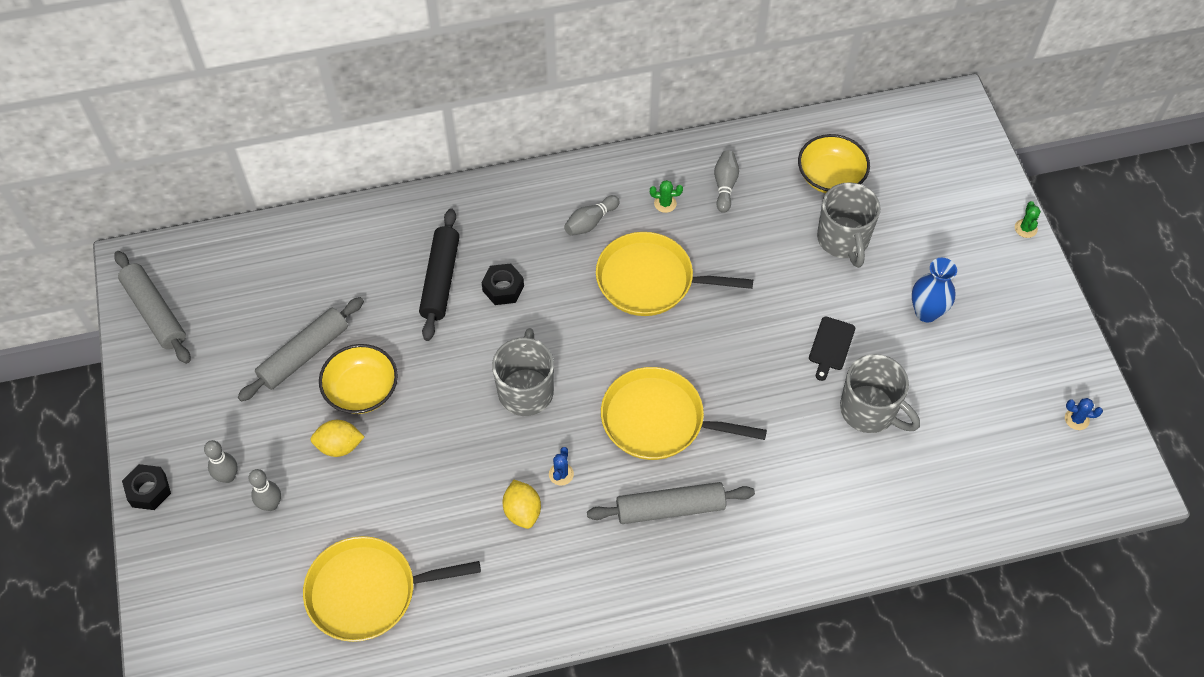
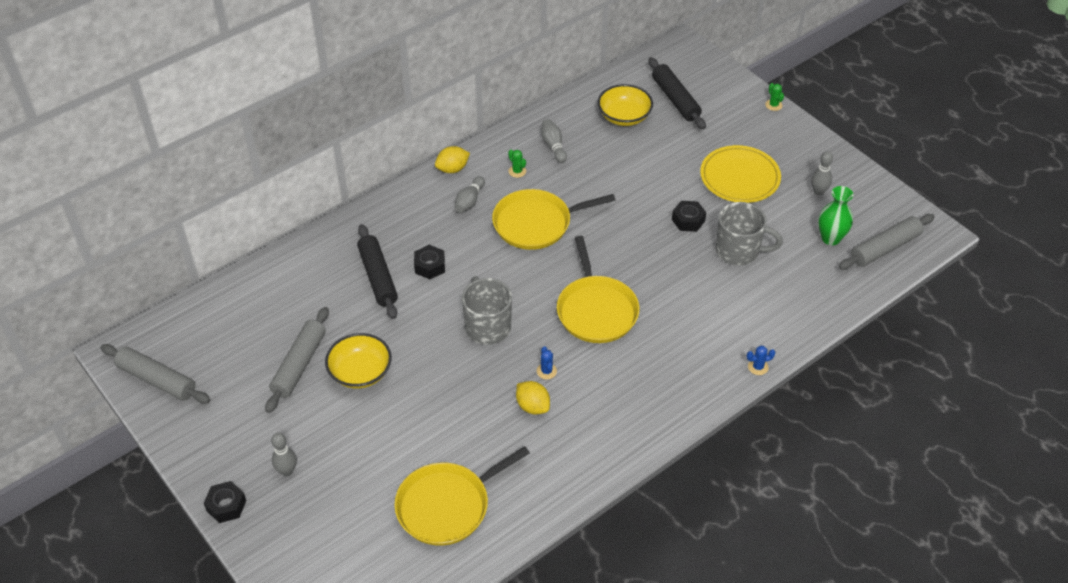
camera: 25 degrees left, 10 degrees down
(271, 504) = (334, 477): grey bowling pin -> grey bowling pin (818, 191)
(339, 446) = (365, 416): yellow lemon -> yellow lemon (452, 169)
(658, 420) = (596, 310): yellow pan -> yellow pan turned 90 degrees counterclockwise
(665, 203) = (517, 171): green cactus -> green cactus turned 75 degrees clockwise
(670, 508) = (639, 363): grey rolling pin -> grey rolling pin (885, 248)
(831, 346) = (688, 220): black cutting board -> black nut
(843, 240) = (657, 152): grey mug -> none
(906, 176) = (675, 99): none -> black rolling pin
(926, 312) = (739, 177): blue vase -> yellow plate
(993, 439) = (830, 238): none -> green vase
(1076, 419) = (876, 207): blue cactus -> blue cactus (758, 367)

